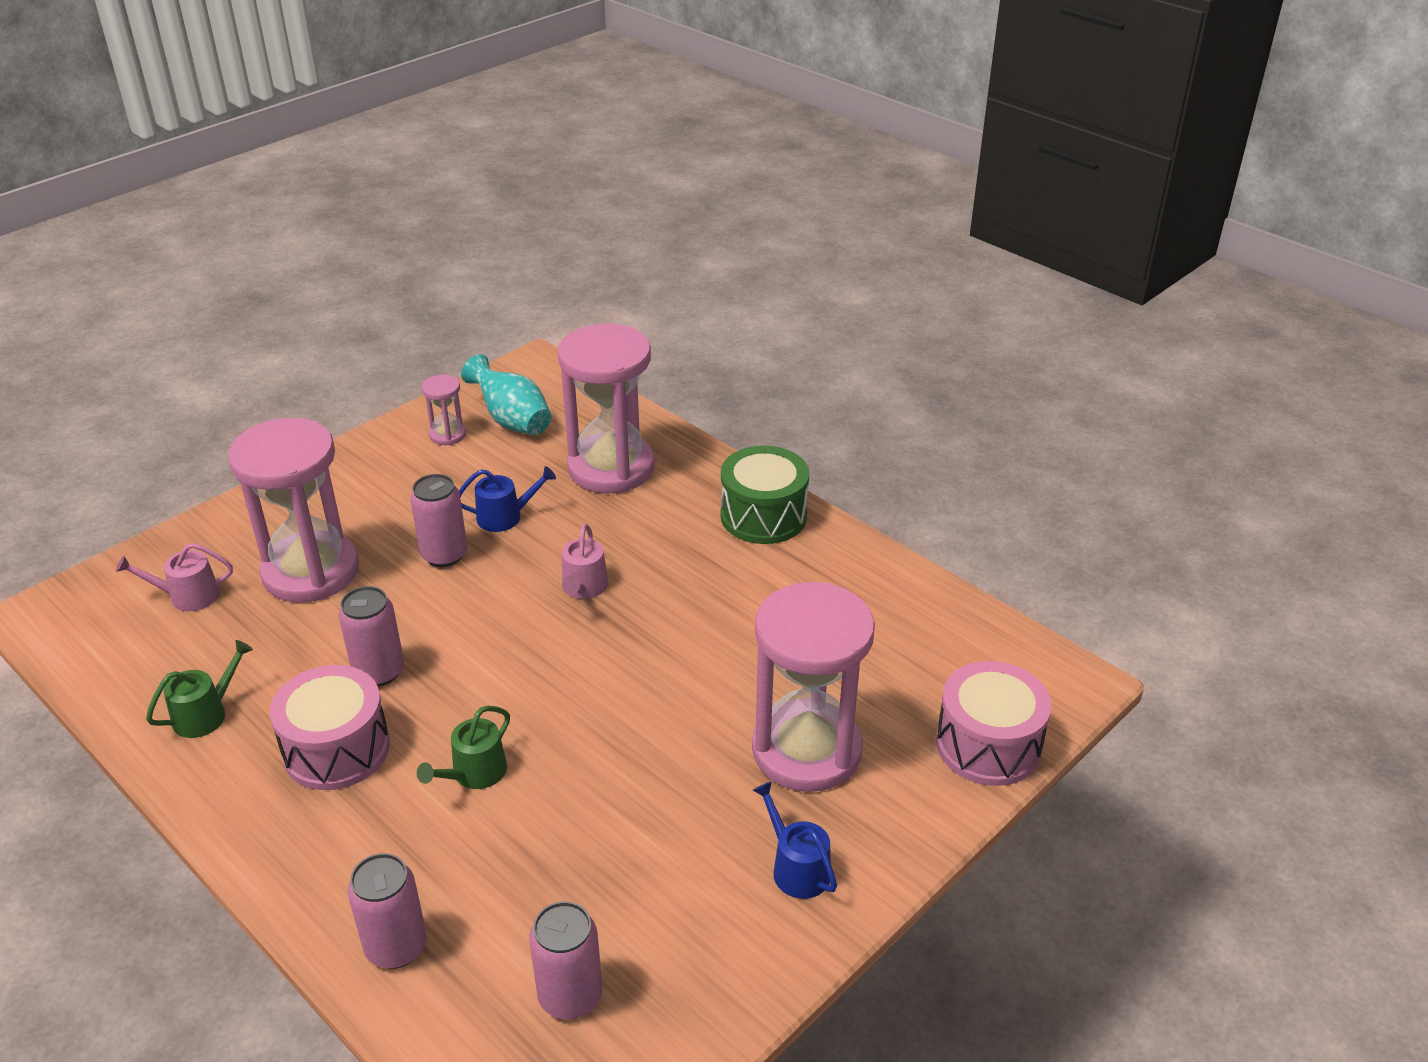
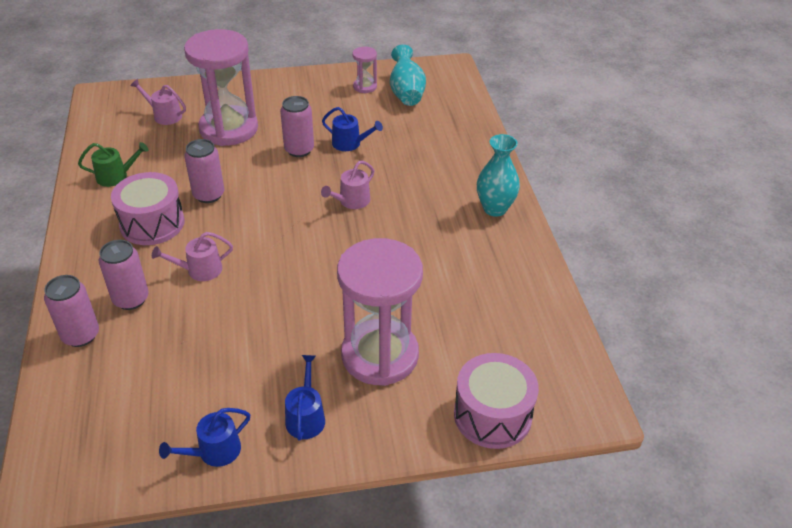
camera: 35 degrees right, 5 degrees up
(474, 773) = (200, 270): green watering can -> pink watering can
(570, 996) = (128, 410): pink can -> pink can (131, 299)
(611, 468) = (434, 142): pink hourglass -> none
(733, 973) = (214, 451): none -> blue watering can
(763, 516) = (495, 208): green drum -> turquoise vase

